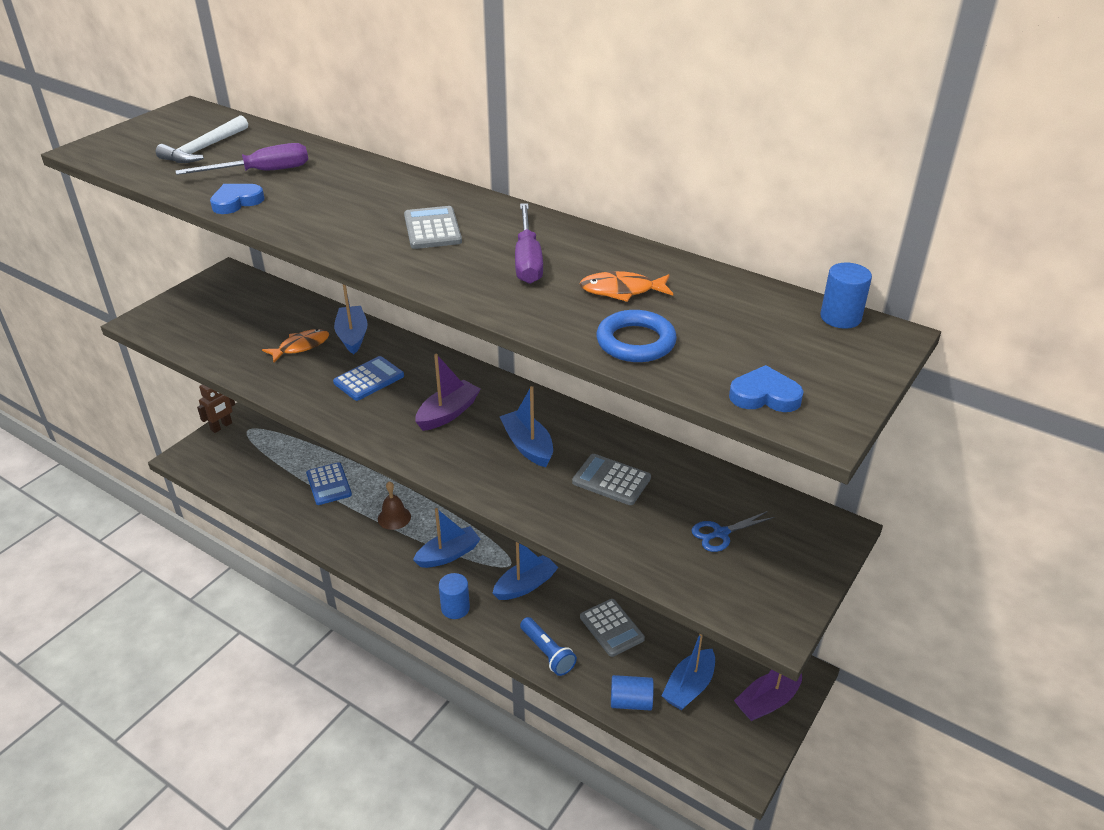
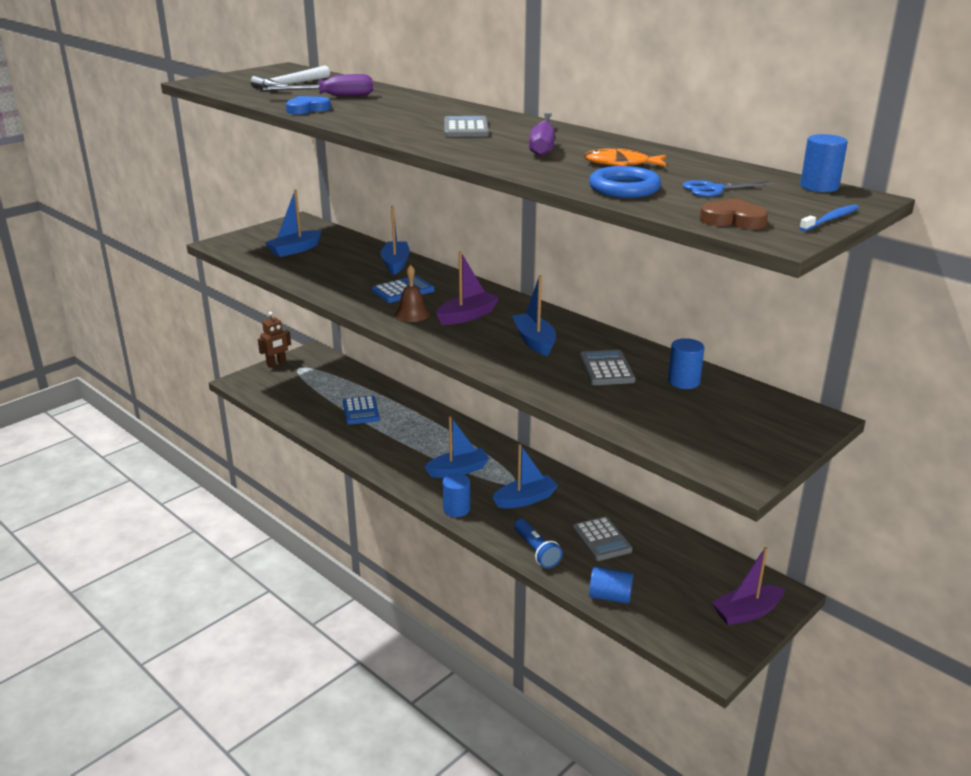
camera: 10 degrees right, 10 degrees down
(301, 346) = (349, 267): orange fish -> none
(394, 517) = (414, 439): brown bell -> brown bell (412, 314)
(611, 480) = (606, 369): grey calculator -> grey calculator turned 45 degrees clockwise
(689, 687) = (670, 592): blue boat -> blue boat (295, 250)
(694, 490) = (683, 382): none -> blue cylinder
(721, 533) = (703, 411): blue scissors -> blue scissors (714, 189)
(764, 395) = (733, 220): blue heart -> brown heart
(865, 383) = (830, 219): none -> blue toothbrush

